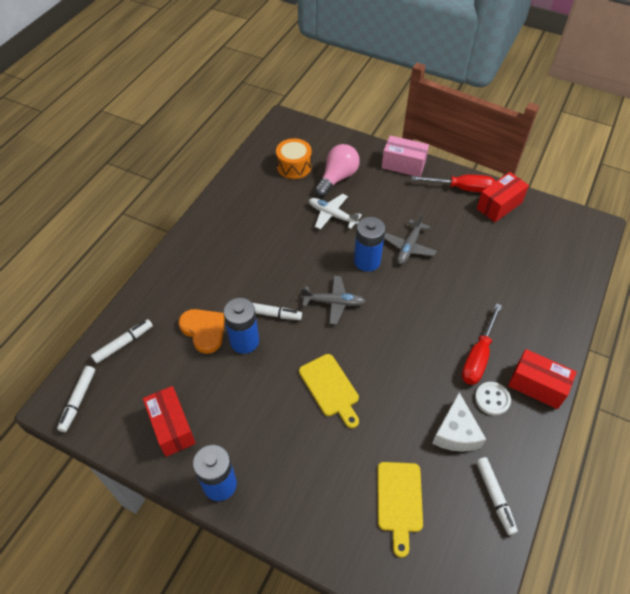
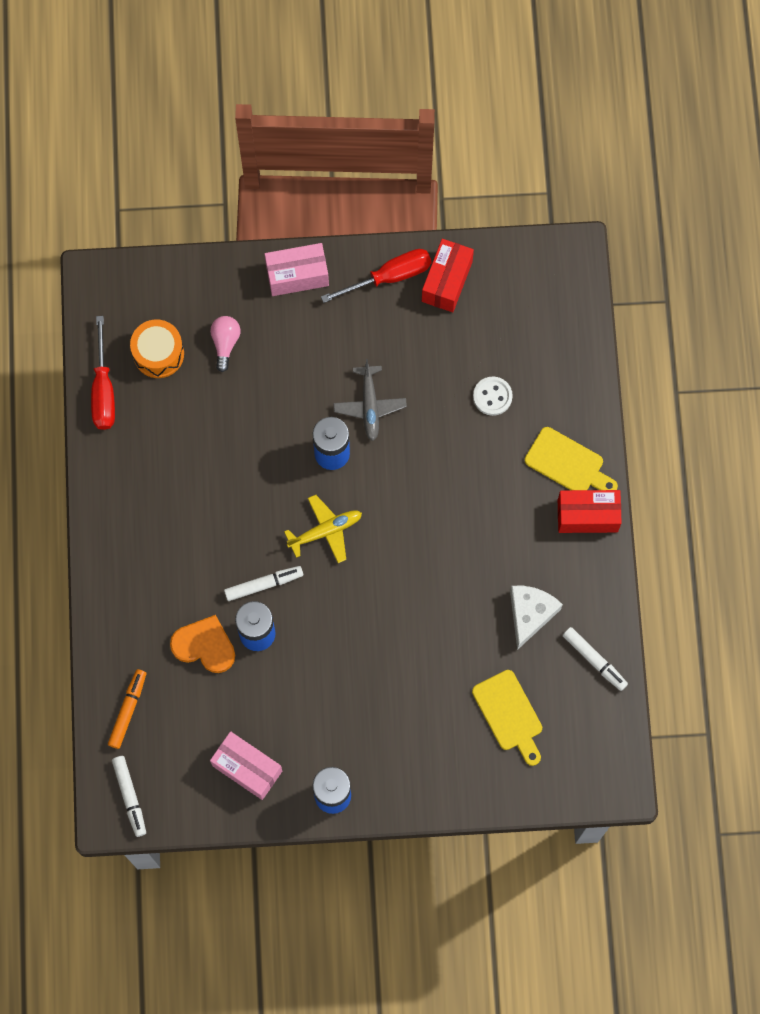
camera: 30 degrees left, 20 degrees up
(123, 343) = (128, 710): white marker -> orange marker
(172, 427) = (247, 768): red box -> pink box
(330, 388) = (380, 636): yellow cutting board -> yellow cutting board (568, 463)
(332, 215) = (253, 407): white plane -> none
(333, 302) = (325, 531): grey plane -> yellow plane
(337, 178) = (225, 343): pink light bulb -> pink light bulb, size x0.64
(456, 432) = (530, 614): white cheese -> white cheese turned 135 degrees counterclockwise
(478, 356) = (514, 513): red screwdriver -> red screwdriver (103, 390)
(492, 399) = (549, 557): white button -> white button (492, 396)

